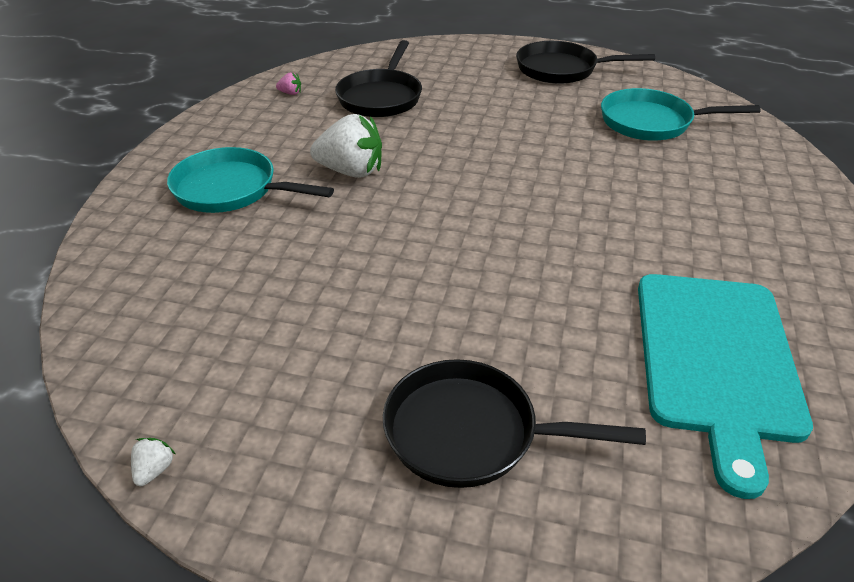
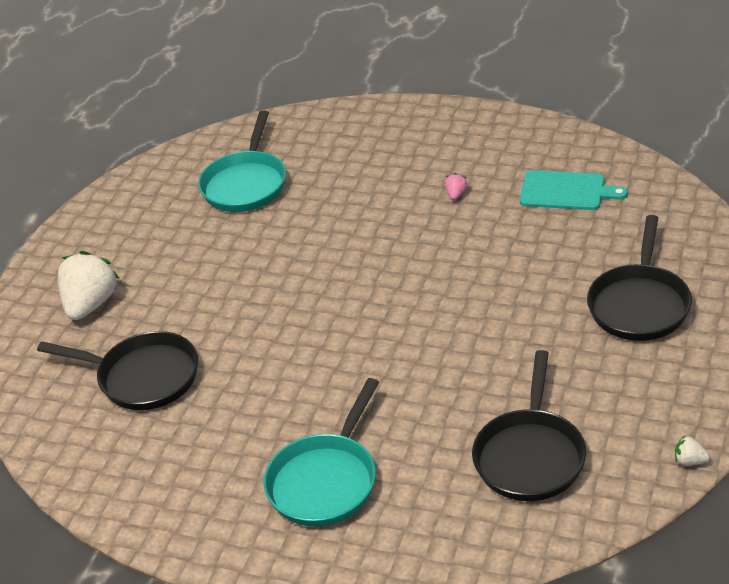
camera: 80 degrees left, 0 degrees up
(290, 93) = (110, 461): pink strawberry -> pink strawberry (456, 195)
(351, 171) = (303, 390): white strawberry -> white strawberry (91, 304)
(561, 69) = (115, 234): black pan -> black pan (530, 456)
(716, 360) = (566, 191): turquoise cutting board -> turquoise cutting board, size x0.56

